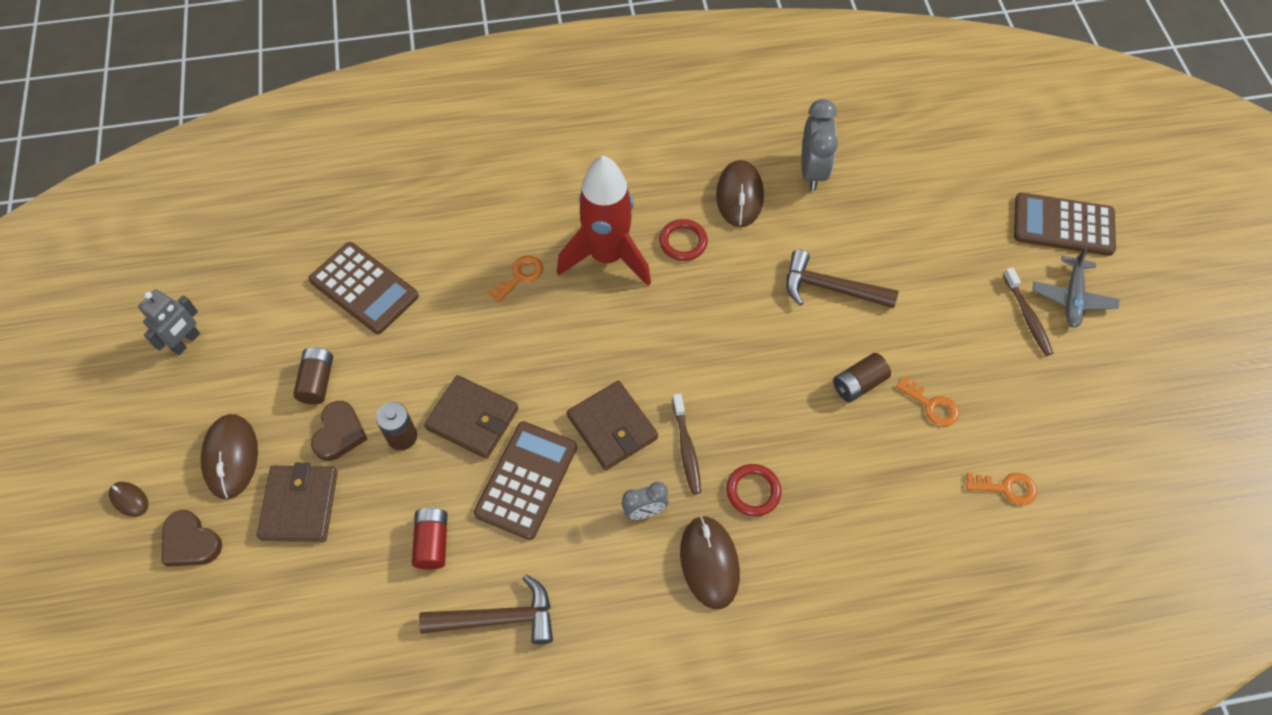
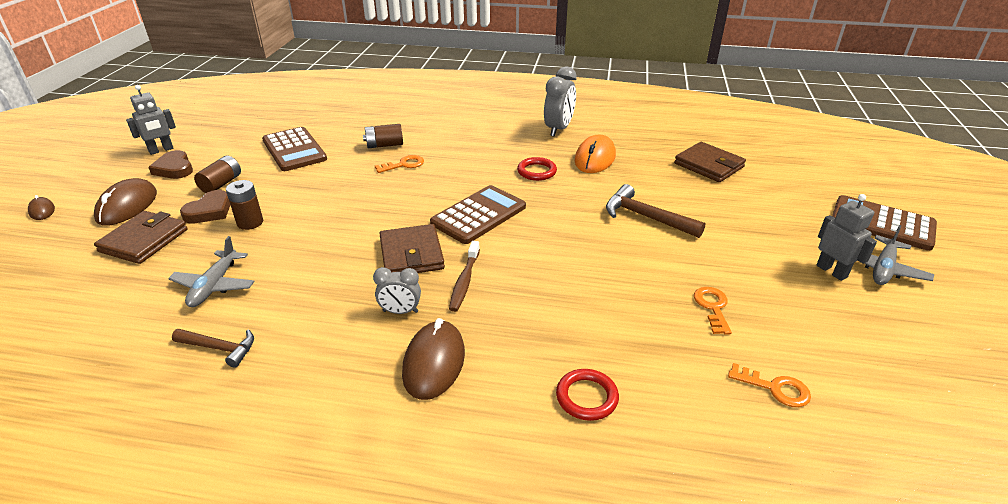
camera: 20 degrees right, 25 degrees down
(191, 542) = (52, 241): brown heart -> brown heart (174, 169)
(432, 542) = (214, 286): red battery -> grey plane
(472, 419) = (308, 225): brown wallet -> brown wallet (709, 165)
(498, 618) = (219, 348): brown hammer -> brown hammer, size x0.65
(526, 480) = (319, 268): brown calculator -> brown calculator (478, 215)
(607, 257) = (474, 168): red rocket -> none
(739, 196) = (595, 158): brown mouse -> orange mouse
(753, 491) = (507, 323): red ring -> red ring (586, 397)
(812, 171) = (660, 157): grey clock -> grey clock (558, 129)
(858, 384) = (645, 277): brown battery -> brown battery (384, 145)
(931, 405) = (712, 307): orange key -> orange key turned 150 degrees counterclockwise
(1027, 317) = (831, 271): brown toothbrush -> grey robot

